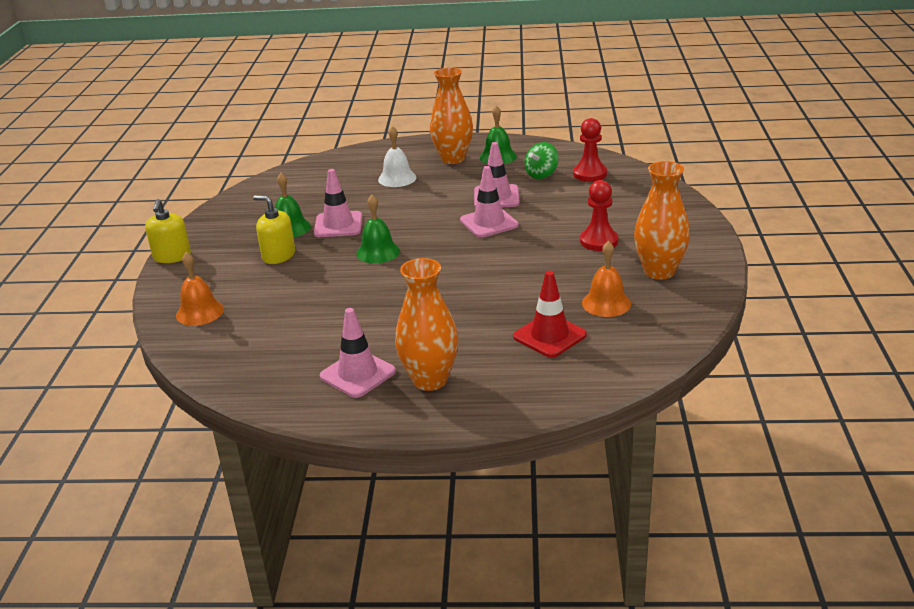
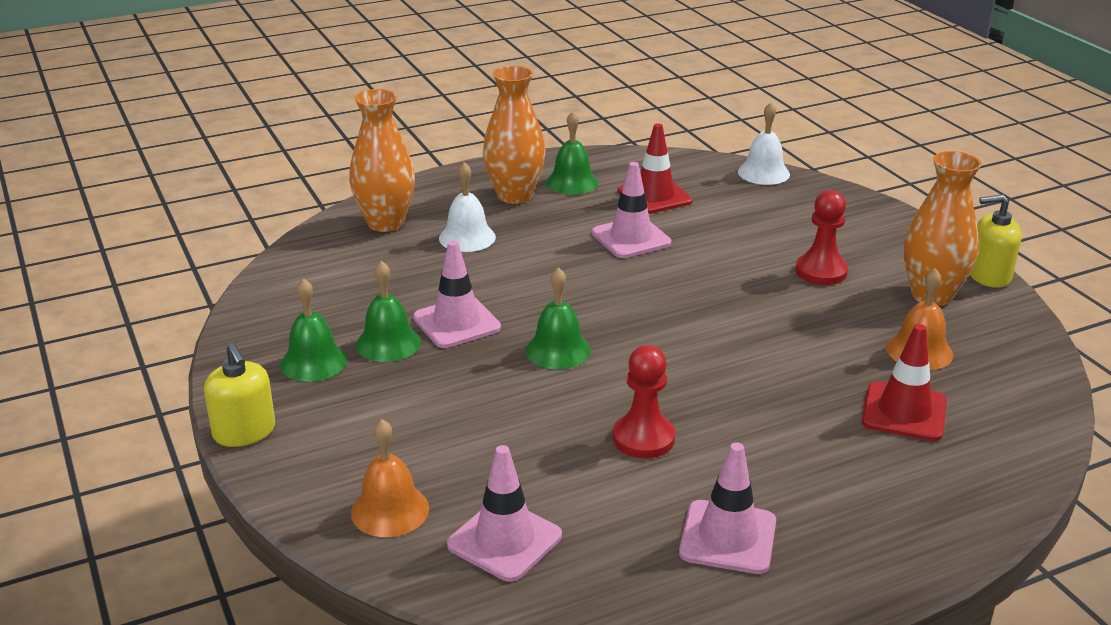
camera: 30 degrees left, 0 degrees up
(241, 229) = (313, 362): none -> green bell
(278, 255) = (417, 389): yellow soap dispenser -> yellow soap dispenser (988, 275)
(430, 380) = (830, 516): orange vase -> orange vase (385, 223)
(489, 223) = (661, 276): pink traffic cone -> pink traffic cone (504, 540)
(541, 174) = (654, 196): green spinning top -> red traffic cone
(590, 174) = (712, 185): red pawn -> red pawn (643, 438)
(635, 172) = (763, 173): none -> white bell

